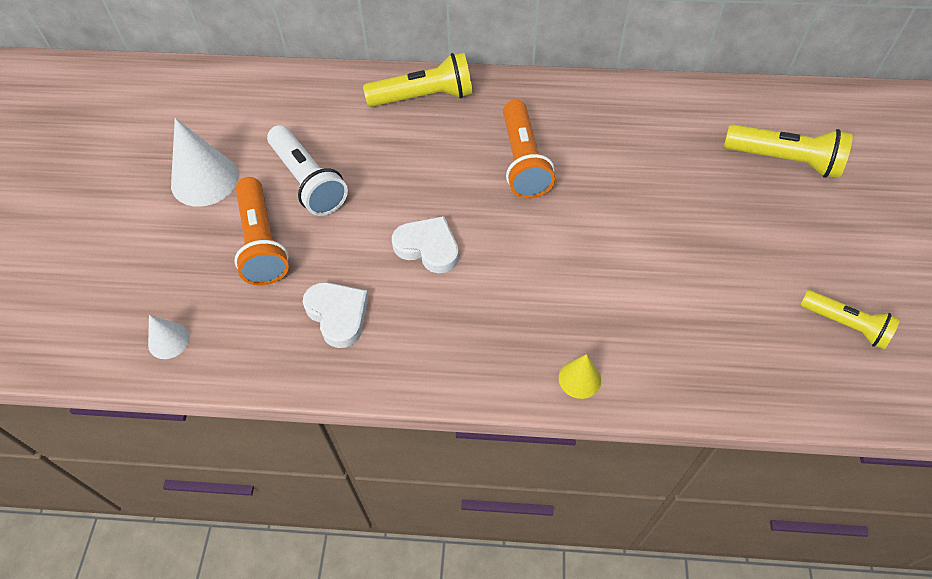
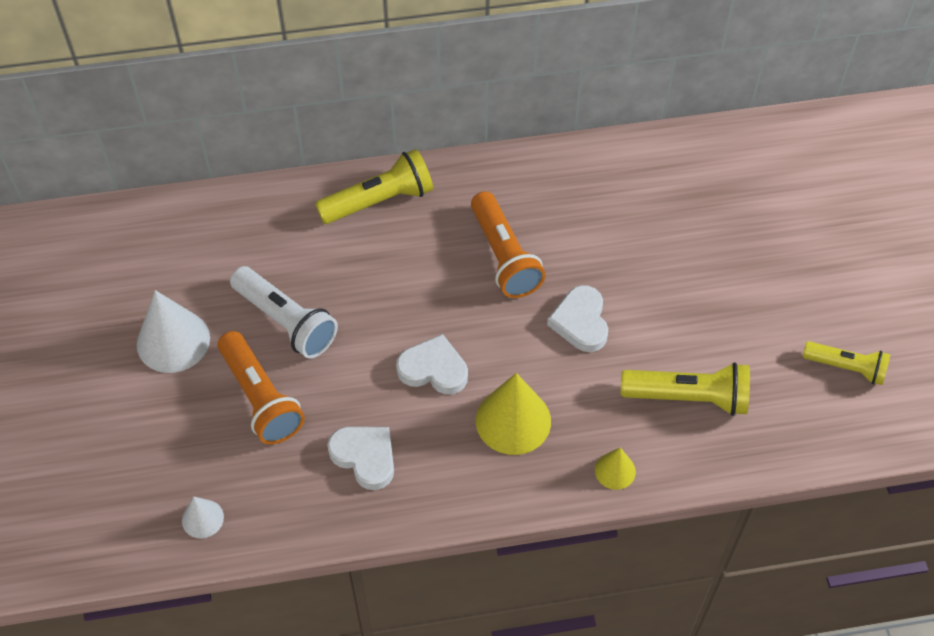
camera: 15 degrees left, 0 degrees up
(490, 309) = (513, 420): none -> yellow cone
(580, 231) = (580, 322): none -> white heart
(784, 160) = (764, 207): yellow flashlight -> yellow flashlight (688, 397)

